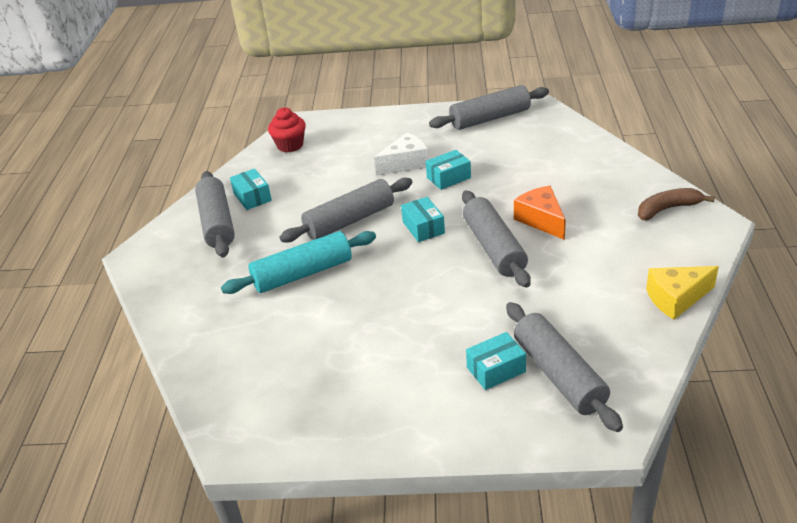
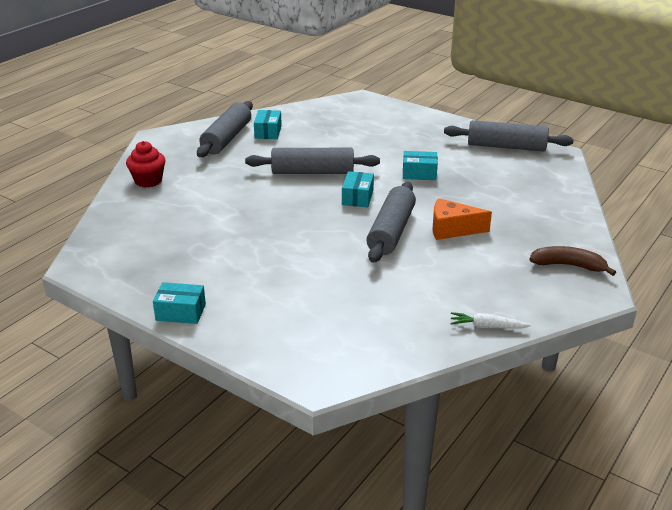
camera: 30 degrees right, 5 degrees down
(290, 145) = (333, 110): red cupcake -> red cupcake (148, 181)
(303, 274) = (241, 191): turquoise rolling pin -> none
(405, 163) = (400, 152): white cheese -> none
(496, 370) = (290, 305): turquoise box -> turquoise box (180, 312)
(541, 220) = (452, 229): orange cheese -> orange cheese turned 90 degrees counterclockwise
(559, 374) = (329, 329): grey rolling pin -> none
(676, 298) = (487, 327): yellow cheese -> white carrot

